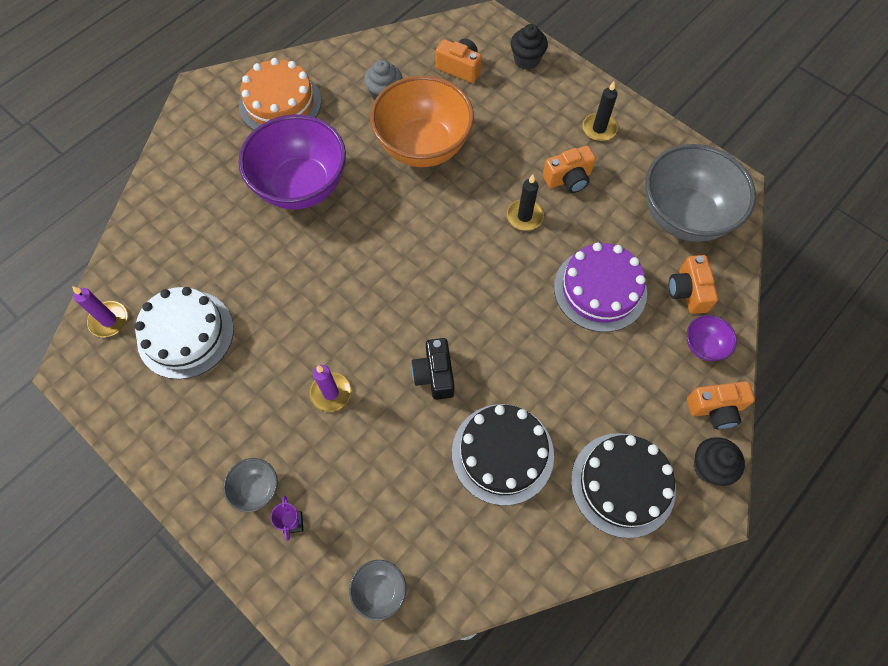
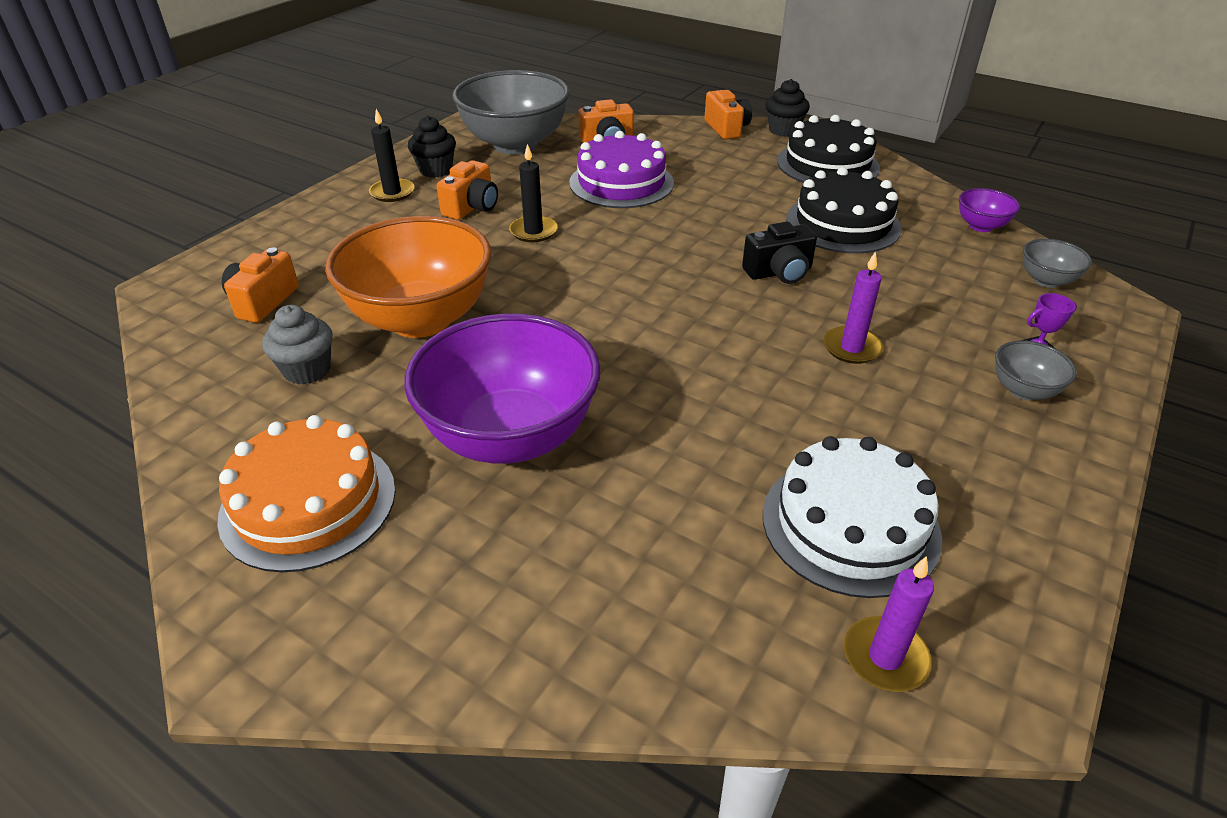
camera: 100 degrees left, 25 degrees down
(526, 60) = (260, 247): black cupcake -> black cupcake (435, 170)
(568, 179) = (472, 207): orange camera -> orange camera turned 60 degrees clockwise
(703, 346) = (665, 134): purple bowl -> purple bowl (981, 226)

